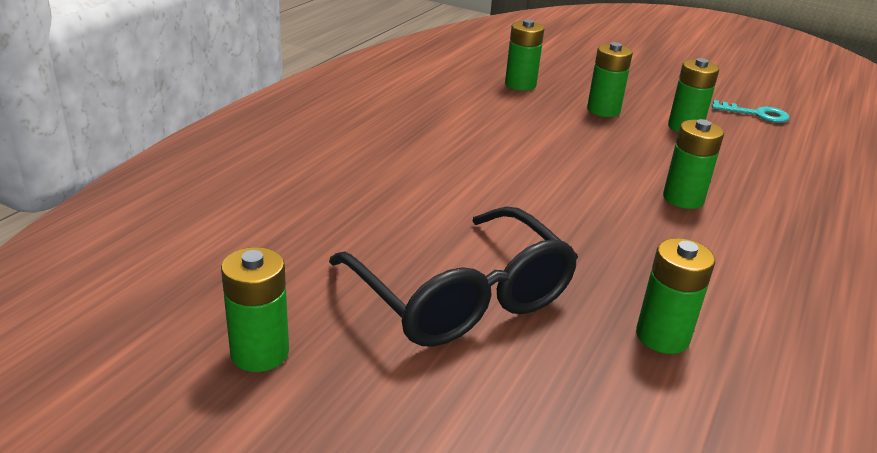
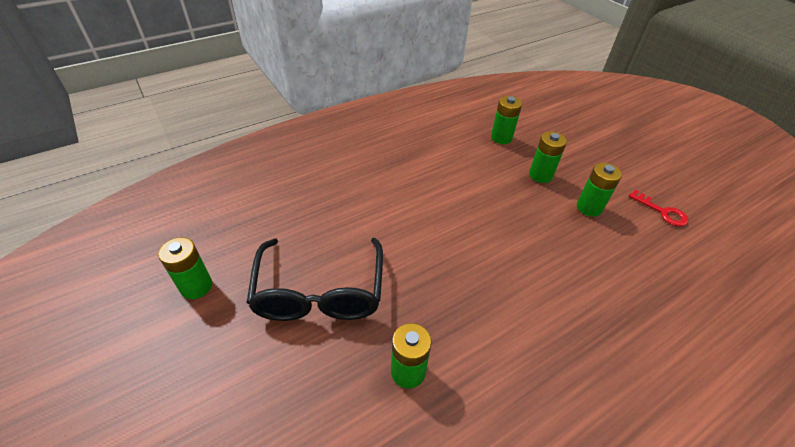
camera: 30 degrees right, 15 degrees up
(683, 198) = (527, 269): green battery -> none
(756, 114) = (662, 212): turquoise key -> red key

